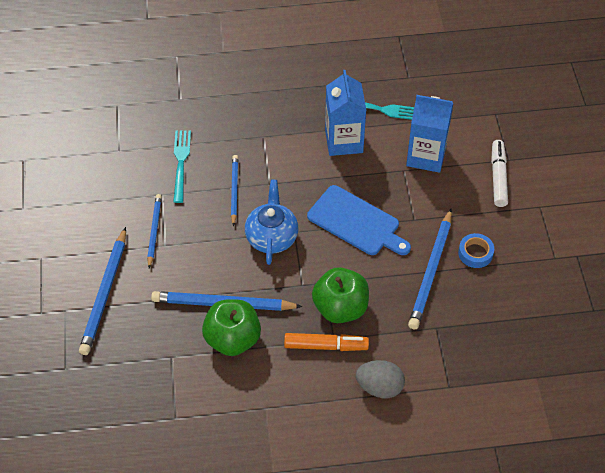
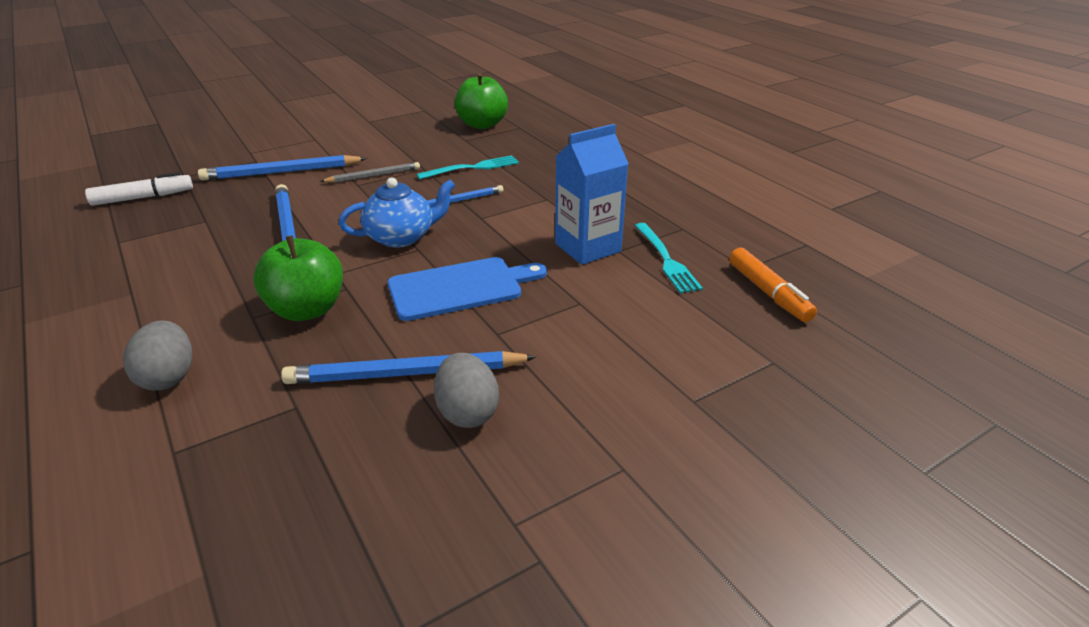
camera: 65 degrees right, 20 degrees down
(154, 231) = (373, 176): blue pencil -> grey pencil
(232, 339) = (237, 248): green apple -> green apple (482, 125)
(326, 346) = (238, 314): orange marker -> orange marker (768, 293)
(356, 222) = (460, 288): blue cutting board -> blue cutting board turned 120 degrees counterclockwise
(426, 156) = (622, 316): blue carton -> none
(475, 253) = (467, 412): blue tape -> grey egg
(498, 177) = (646, 398): white marker -> white marker (143, 198)

